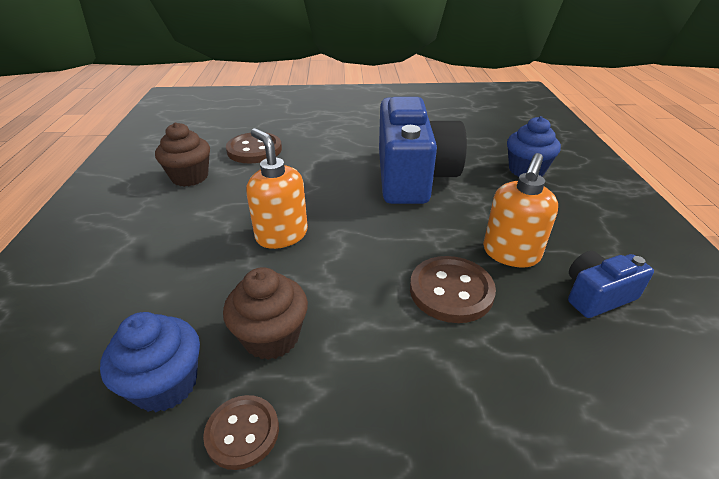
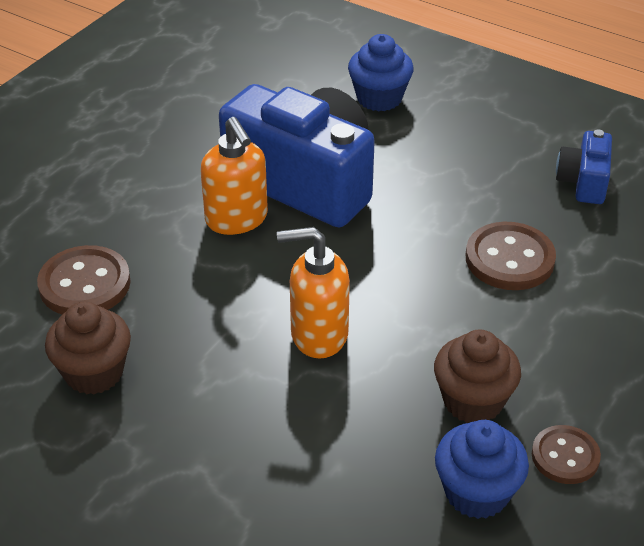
camera: 55 degrees left, 5 degrees up
(510, 254) = (495, 194): orange soap dispenser -> orange soap dispenser (237, 219)

